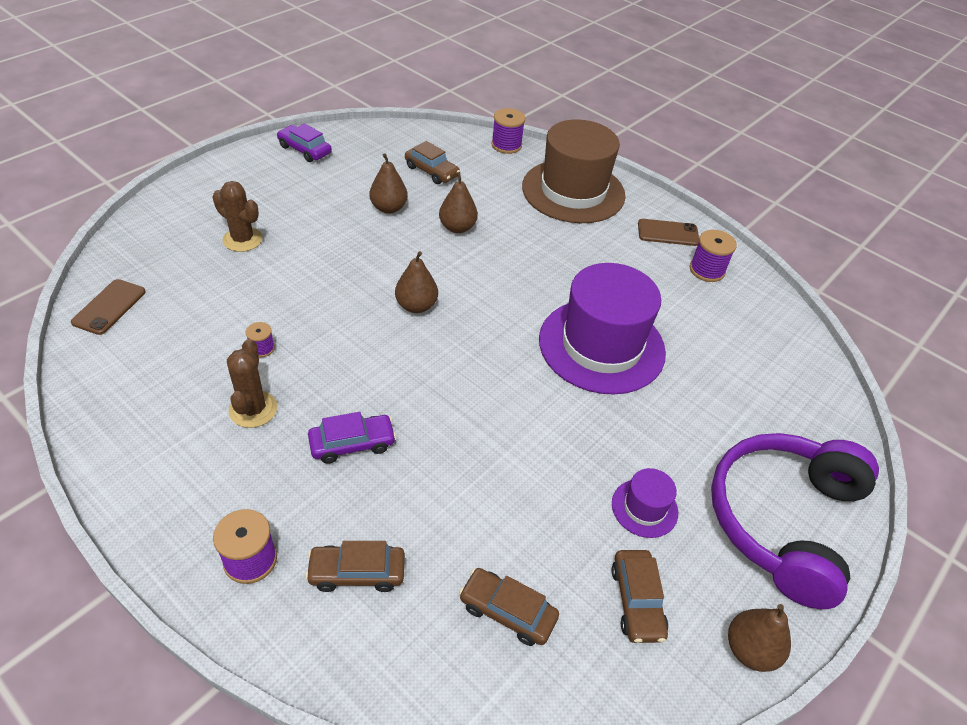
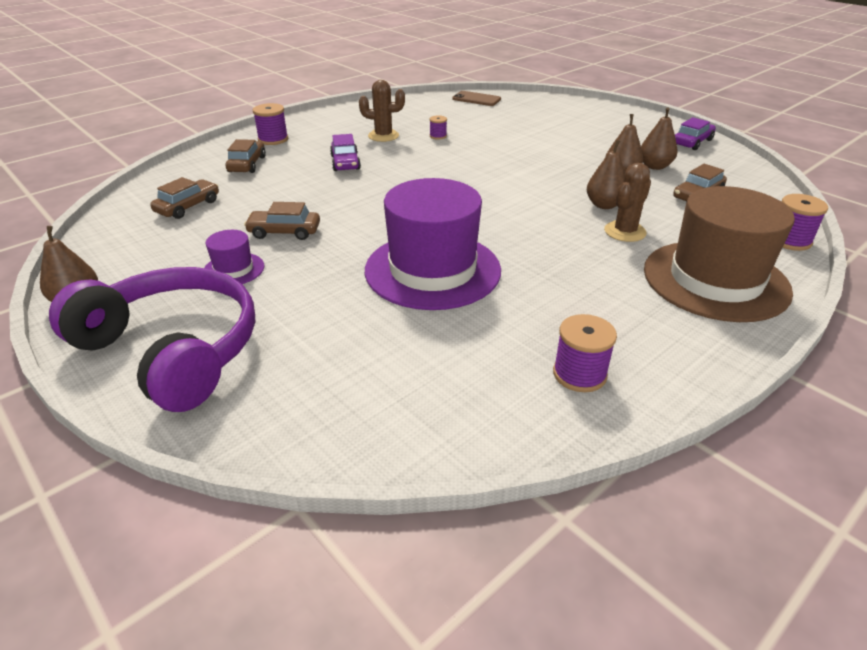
camera: 100 degrees right, 10 degrees down
(242, 239) = (554, 126): brown cactus -> brown cactus (625, 232)
(416, 306) = (485, 184): brown pear -> brown pear (654, 166)
(637, 601) = (157, 255): brown car -> brown car (284, 232)
(668, 233) = (656, 350): brown phone -> none

